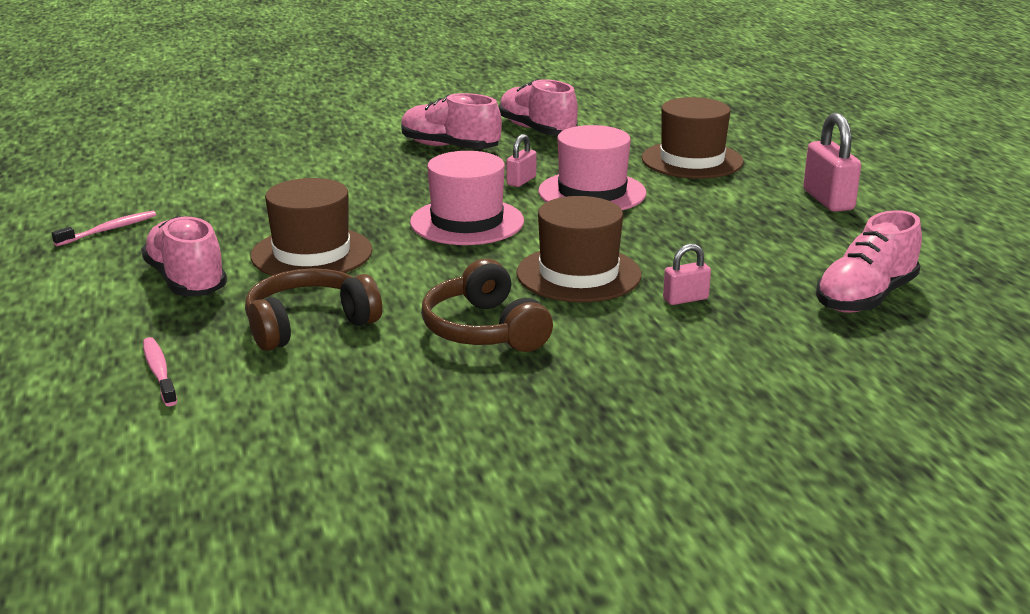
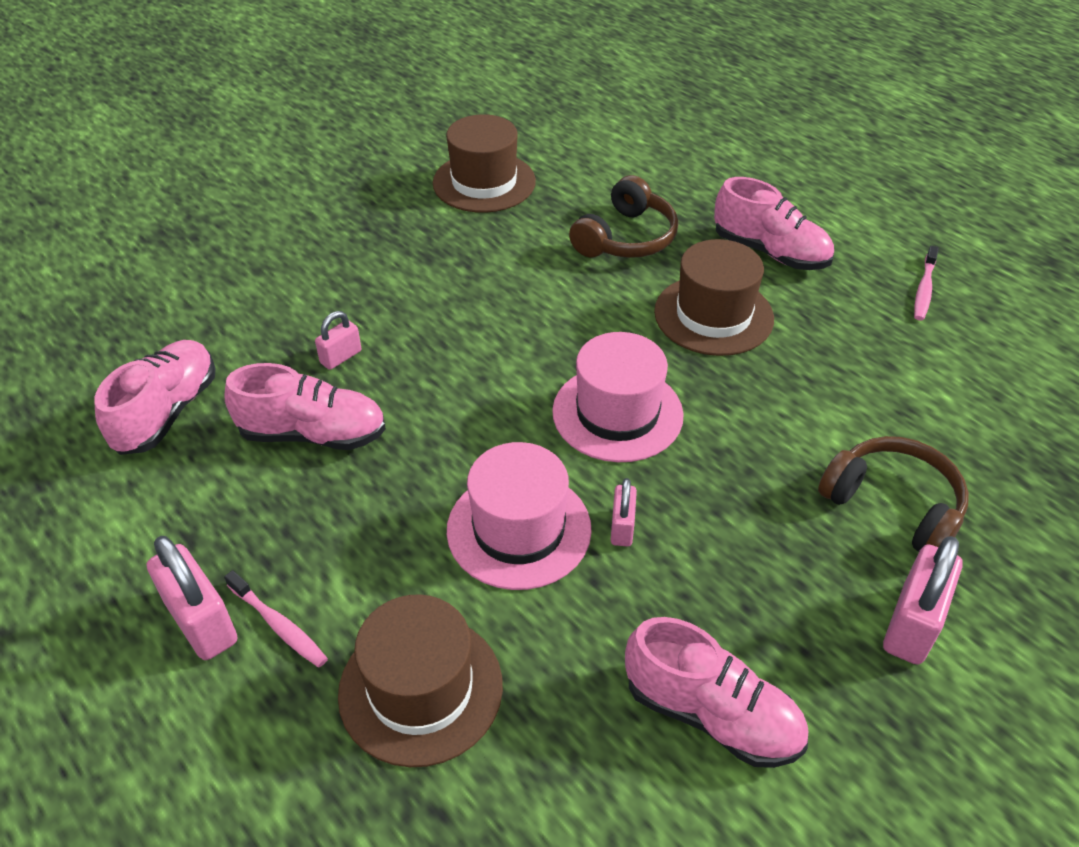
camera: 155 degrees right, 20 degrees up
(159, 372) = (675, 174): pink toothbrush -> pink toothbrush (279, 625)
(396, 130) = (911, 624): none -> pink padlock
(449, 147) = (786, 593): pink shoe -> pink shoe (313, 434)
(484, 330) = (491, 271): brown headphones -> brown headphones (893, 505)
(578, 274) = (453, 362): brown hat -> brown hat (484, 182)

